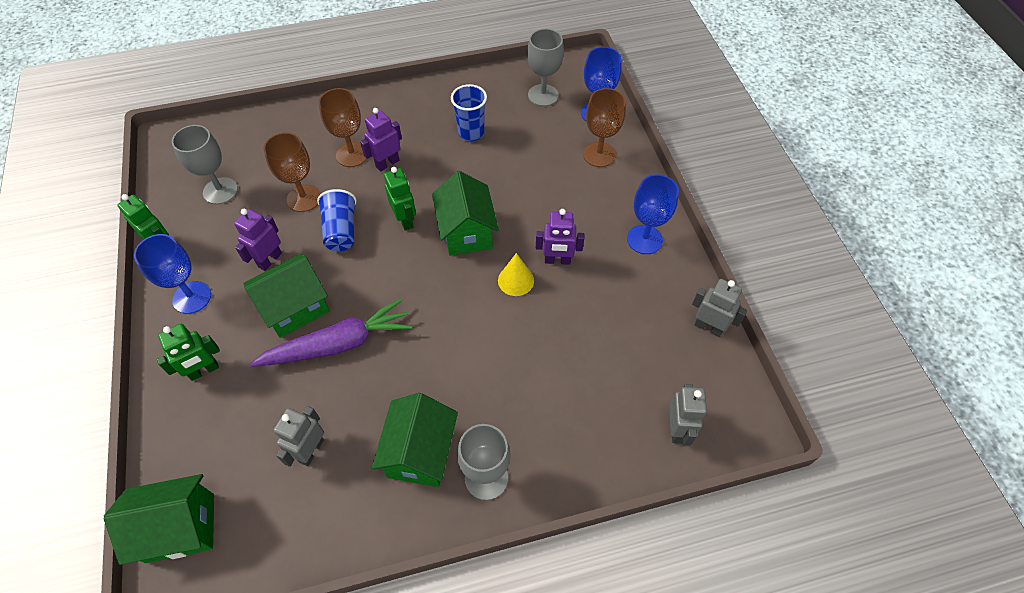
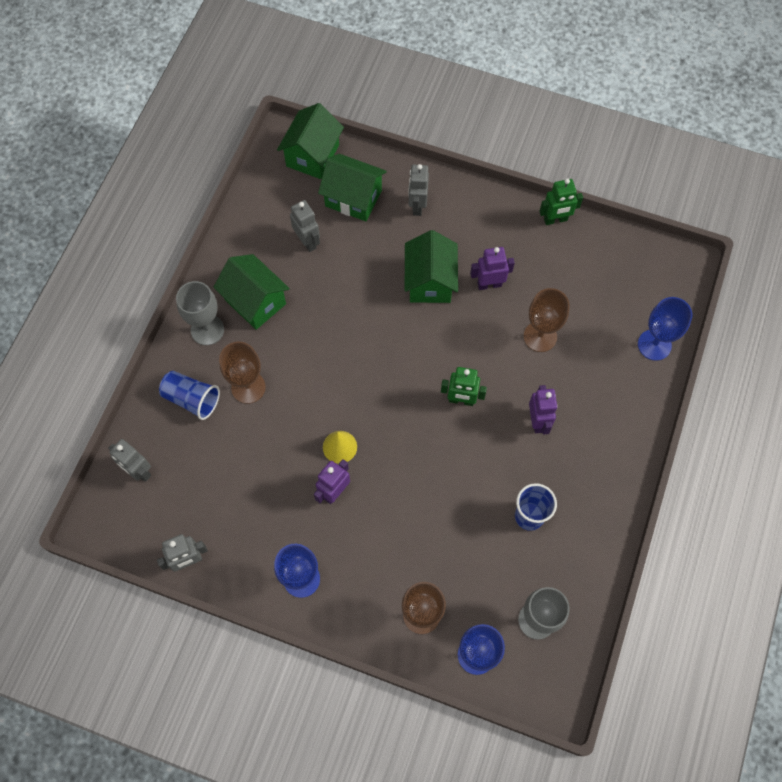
camera: 125 degrees right, 10 degrees up
(192, 297) = (489, 221): blue goblet -> blue goblet (654, 345)
(204, 371) = (417, 206): green robot -> grey robot
(220, 191) = (591, 280): grey goblet -> none
(270, 260) = (489, 284): purple robot -> purple robot turned 75 degrees counterclockwise
(339, 344) = (376, 295): purple carrot -> none
(341, 231) = (484, 347): blue cup -> blue cup (192, 399)
(352, 154) = (568, 398): brown goblet -> brown goblet (248, 387)
(466, 232) = (414, 440): green house -> green house (353, 198)

